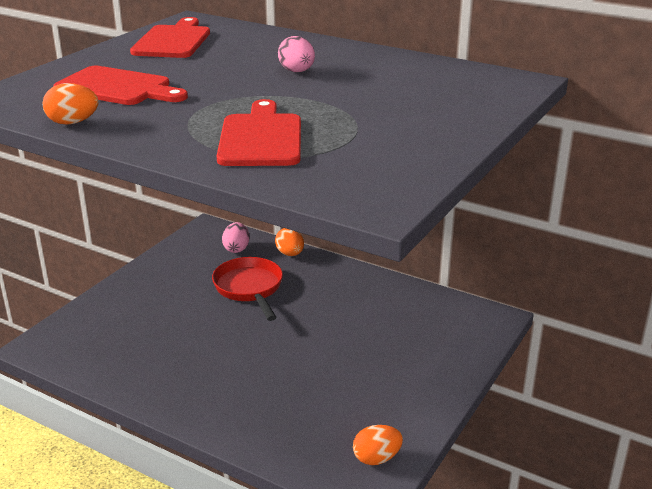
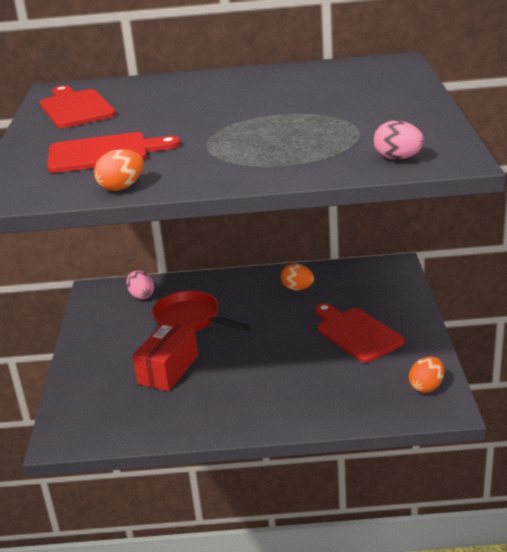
camera: 30 degrees left, 0 degrees up
(179, 326) = (168, 370): none -> red box
(260, 138) = (293, 149): red cutting board -> red cutting board (356, 333)
(290, 254) = (192, 282): orange egg -> orange egg (297, 288)
(297, 71) = (227, 100): pink egg -> pink egg (398, 158)

